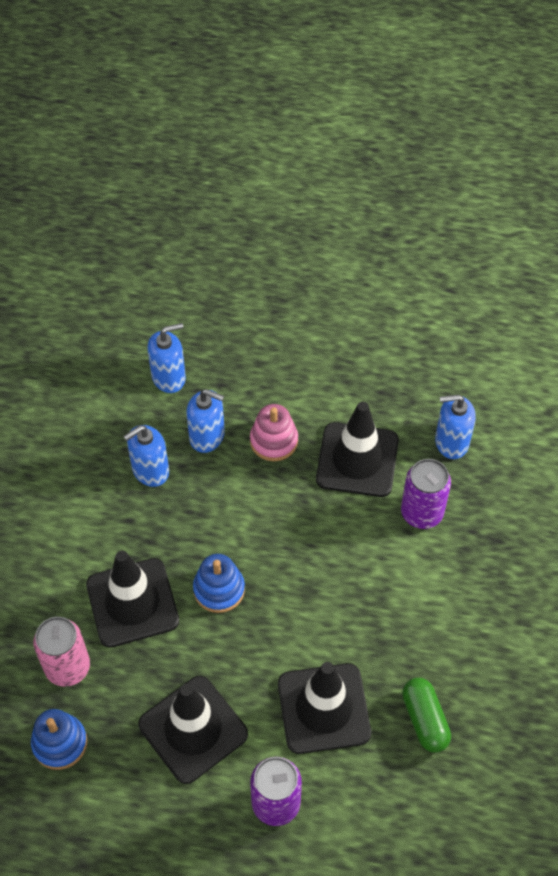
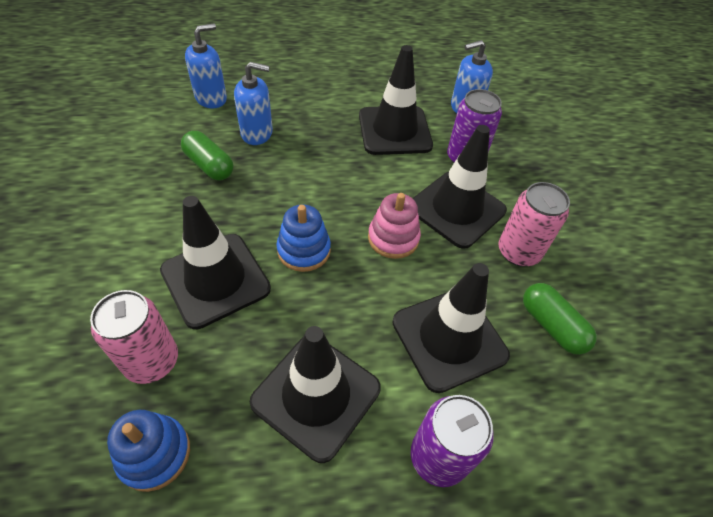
camera: 20 degrees left, 5 degrees down
(150, 470) = (209, 165): blue soap dispenser -> green capsule
(274, 441) = (318, 128): pink stacking toy -> pink stacking toy (393, 238)
(386, 575) = (456, 209): none -> black traffic cone
(429, 637) = (518, 252): none -> pink can

